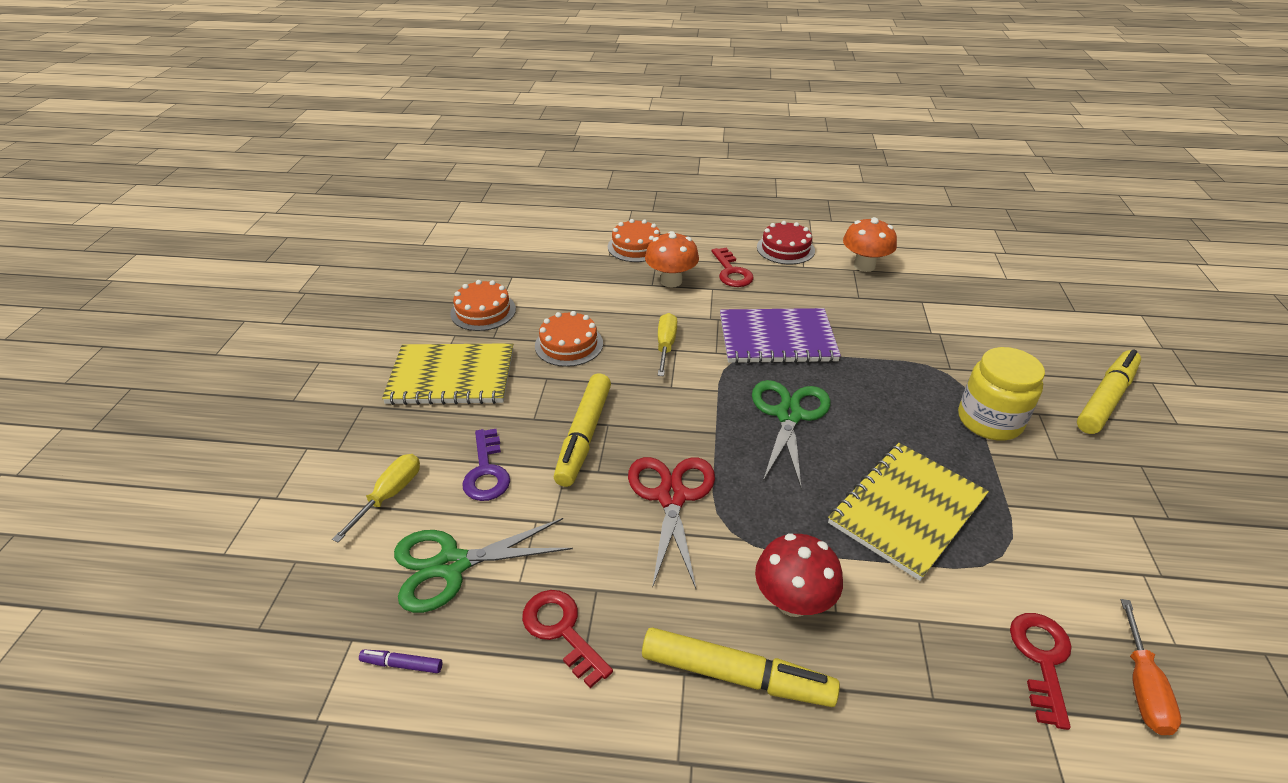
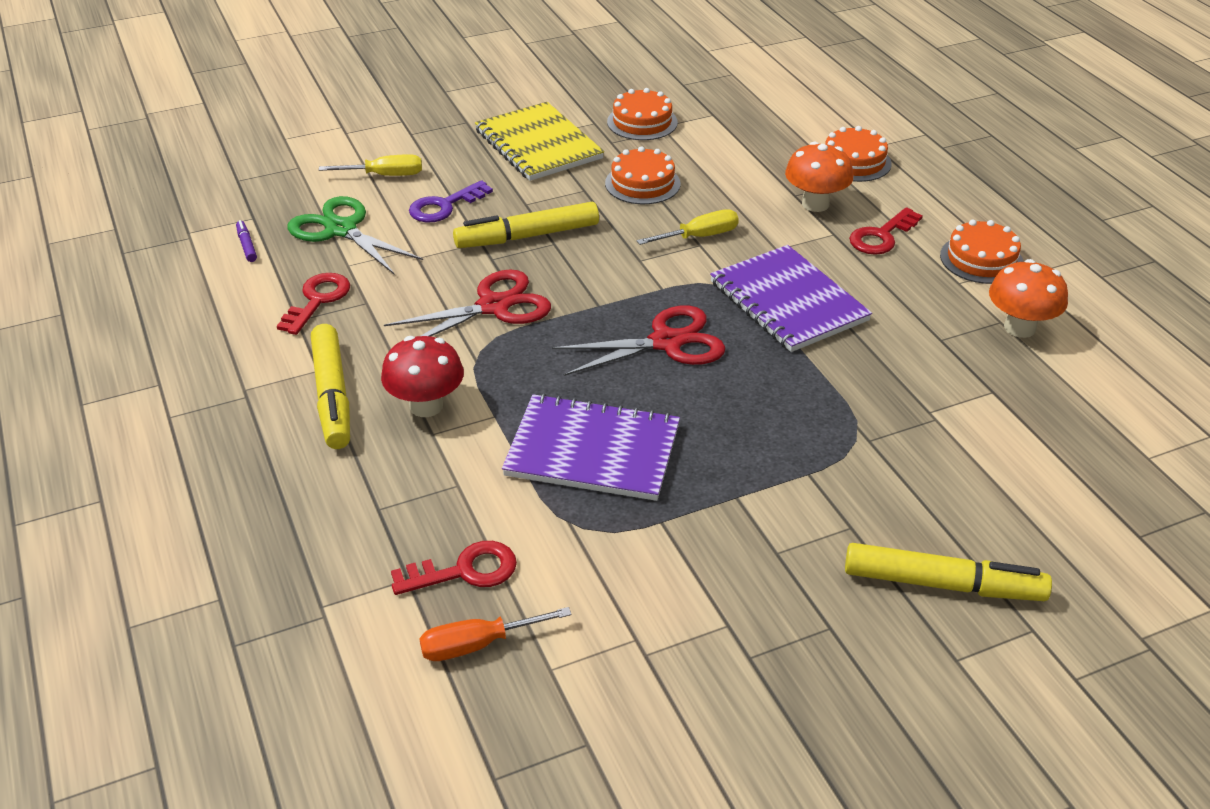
camera: 60 degrees right, 0 degrees up
(785, 249) = (981, 259): red cake -> orange cake
(788, 415) = (666, 342): green scissors -> red scissors
(906, 510) = (593, 450): yellow notebook -> purple notebook
(989, 420) = (796, 487): yellow jar -> none

